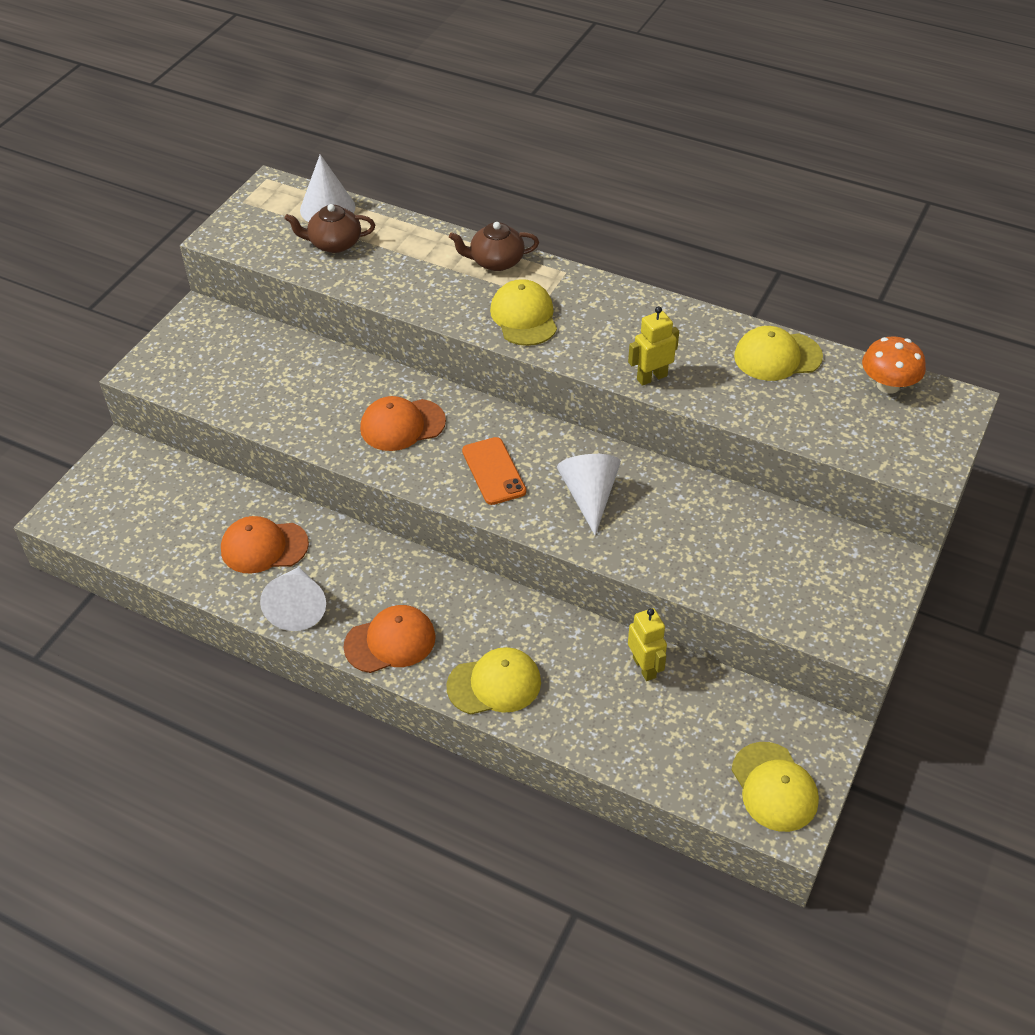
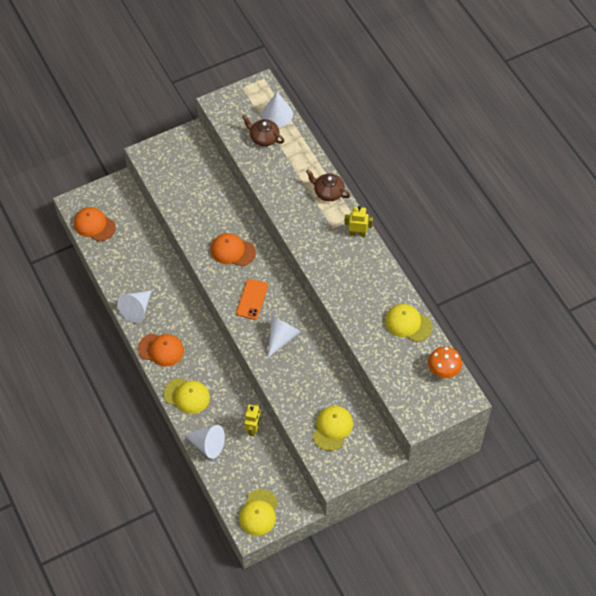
camera: 35 degrees right, 10 degrees up
(264, 547) = (144, 271): orange cap -> orange cap (94, 225)
(524, 317) = (314, 232): yellow cap -> yellow cap (332, 428)
(595, 736) = (207, 444): none -> white cone
(651, 377) = (341, 299): yellow robot -> yellow robot (357, 233)

